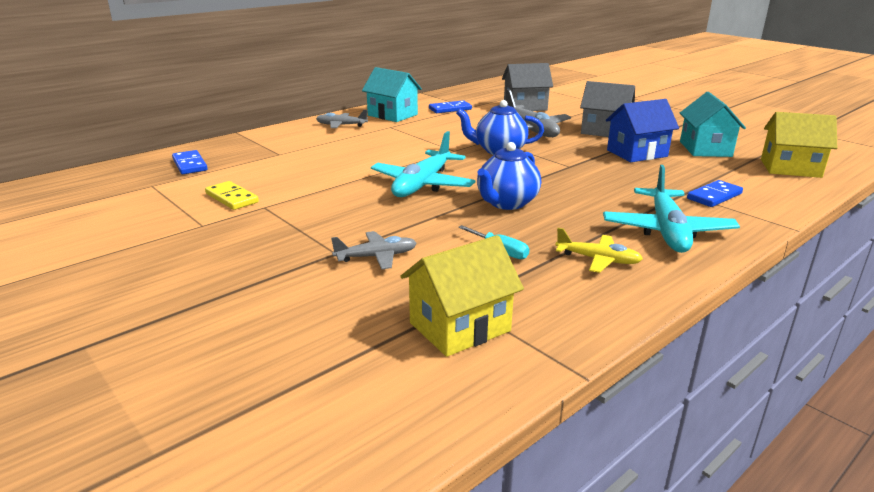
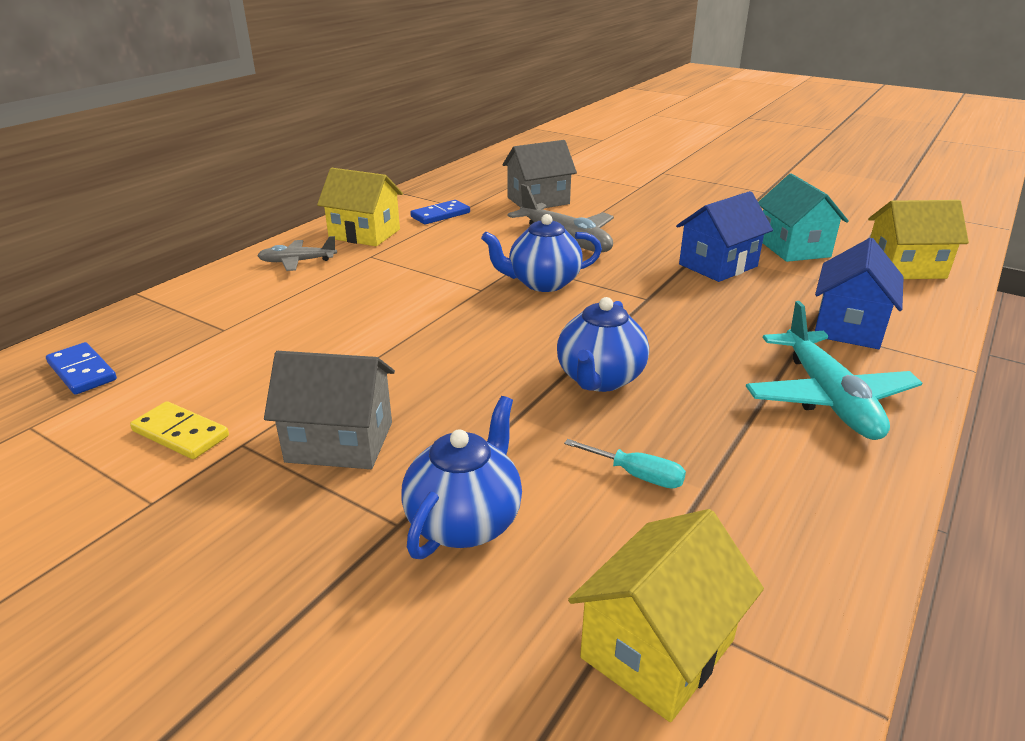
camera: 15 degrees left, 5 degrees up
(376, 257) = (465, 521): grey plane -> blue teapot
(392, 115) = (364, 234): turquoise house -> yellow house
(422, 184) = (467, 361): turquoise plane -> none
(598, 260) = (773, 468): yellow plane -> none
(604, 131) = (658, 232): grey house -> grey house (340, 442)
(714, 196) = (848, 327): blue domino -> blue house

